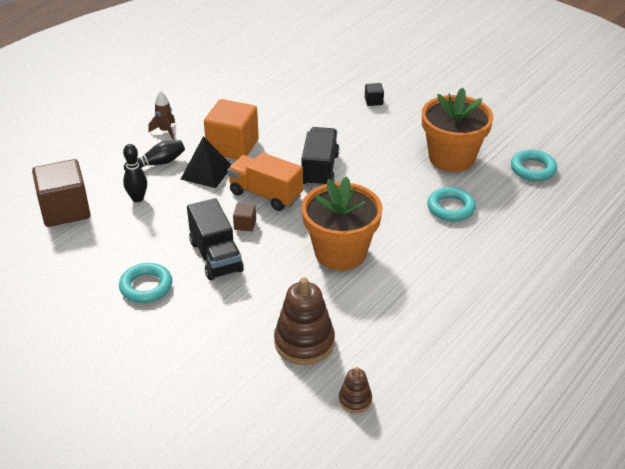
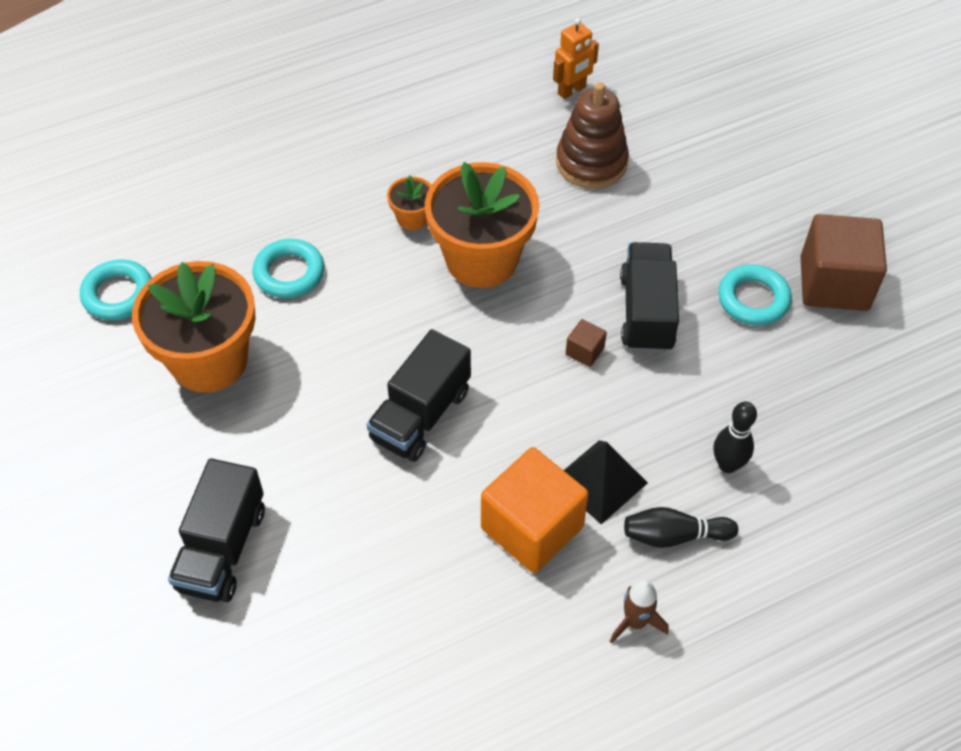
camera: 155 degrees left, 15 degrees up
(65, 210) = (847, 483): brown cube -> brown cube (834, 283)
(265, 194) = (529, 396): orange truck -> none
(355, 400) = (572, 91): brown stacking toy -> orange robot
(373, 101) = (222, 549): black cube -> black truck
(403, 261) = (412, 218): none -> orange flower pot

